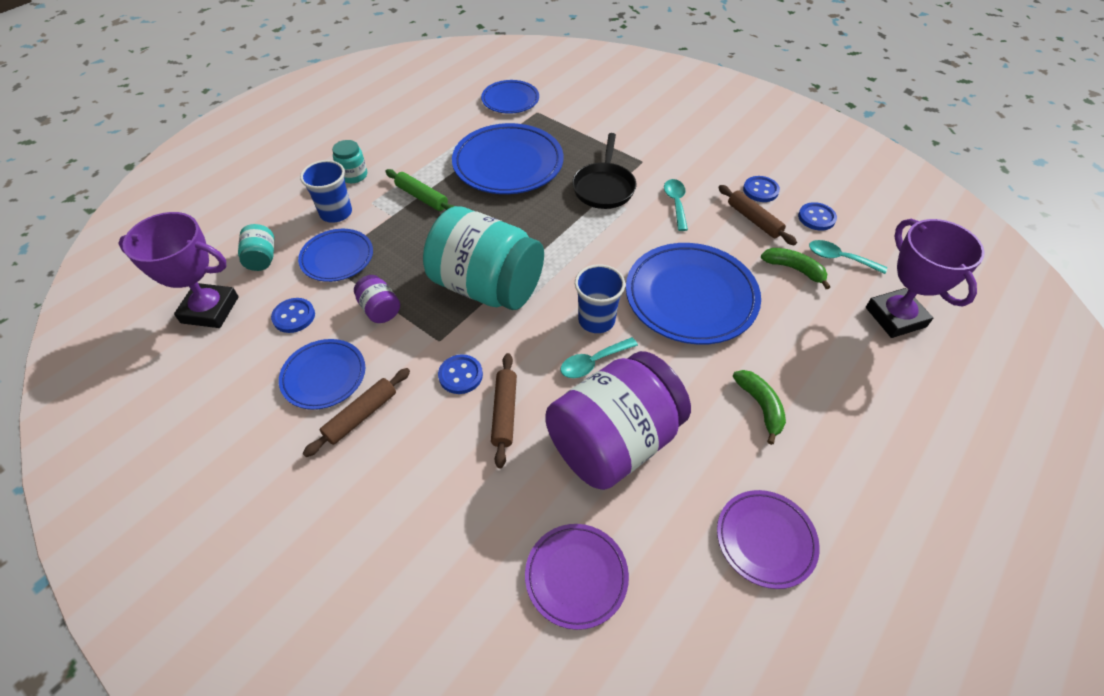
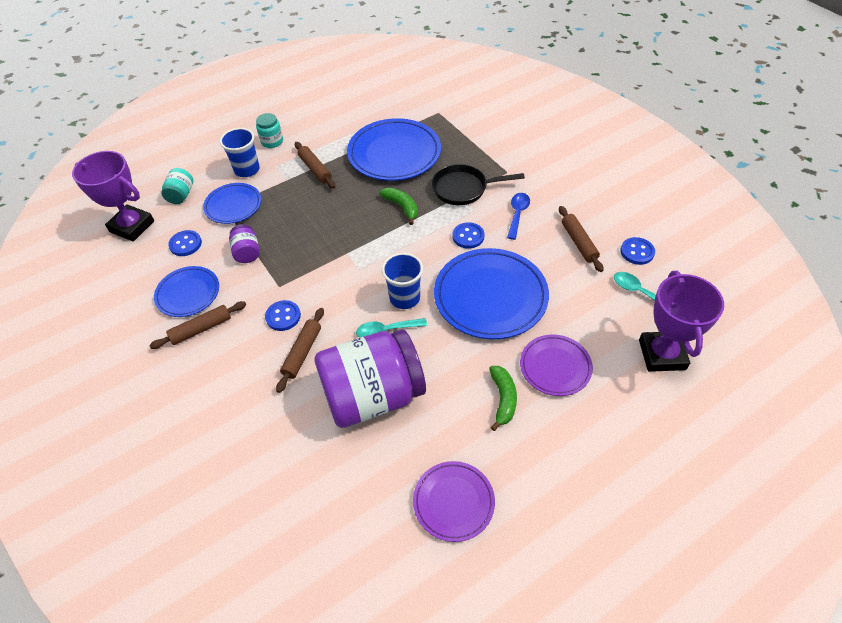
camera: 20 degrees right, 0 degrees up
(421, 197) = (315, 169): green rolling pin -> brown rolling pin
(487, 287) = (333, 252): turquoise jar -> none
(510, 100) = (421, 98): blue plate -> none
(576, 576) = (299, 486): purple plate -> purple plate (555, 367)
(604, 187) = (463, 188): black pan -> black pan turned 60 degrees clockwise
(676, 203) = (517, 214): turquoise spoon -> blue spoon
(760, 190) = (598, 217): blue button -> blue button (468, 236)
(794, 269) = (592, 293): green banana -> green banana (402, 207)

